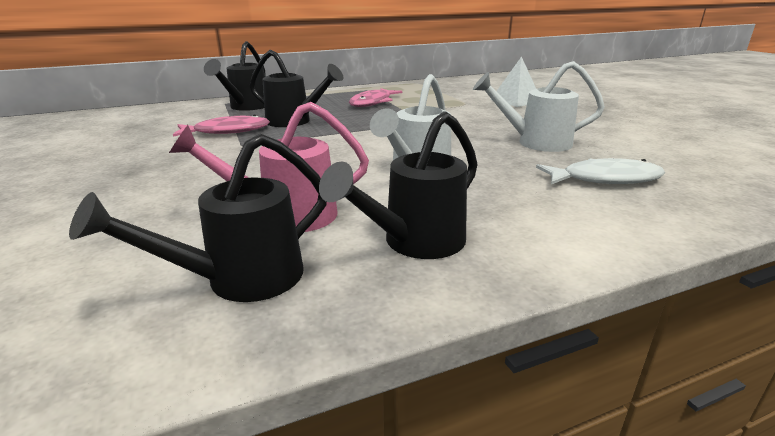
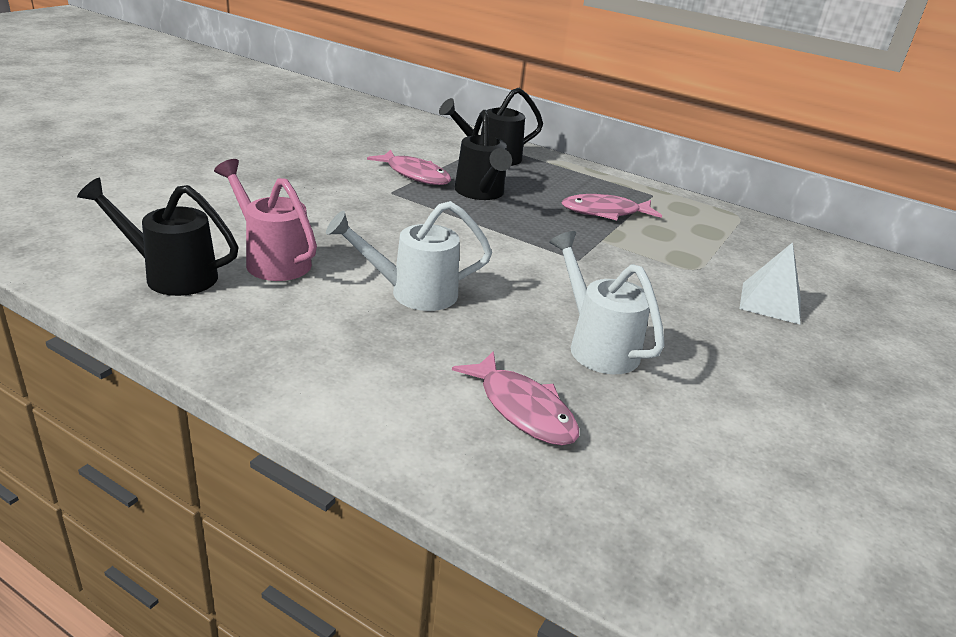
camera: 50 degrees right, 5 degrees up
(415, 243) = (272, 325): black watering can -> none
(605, 179) = (522, 409): white fish -> pink fish

